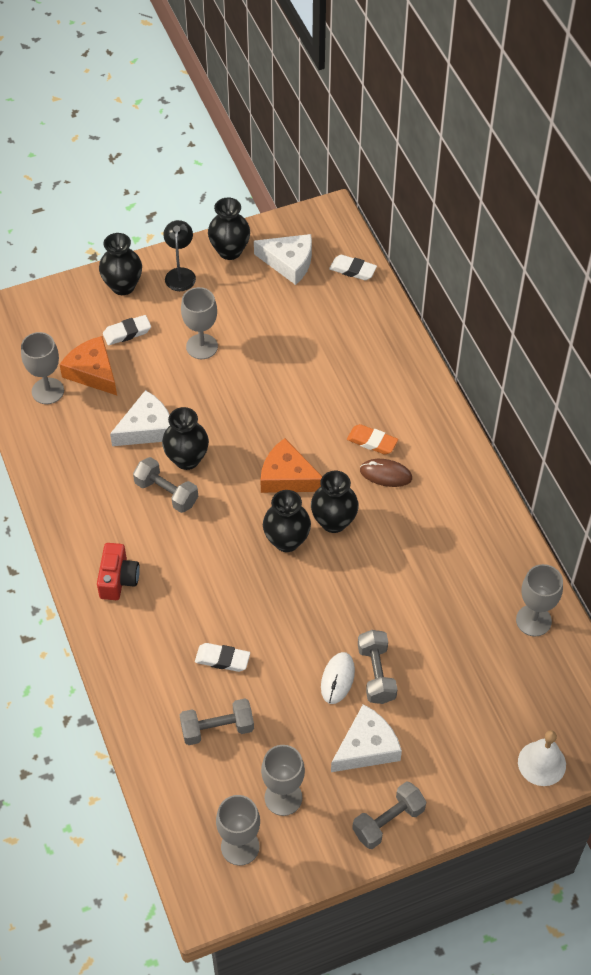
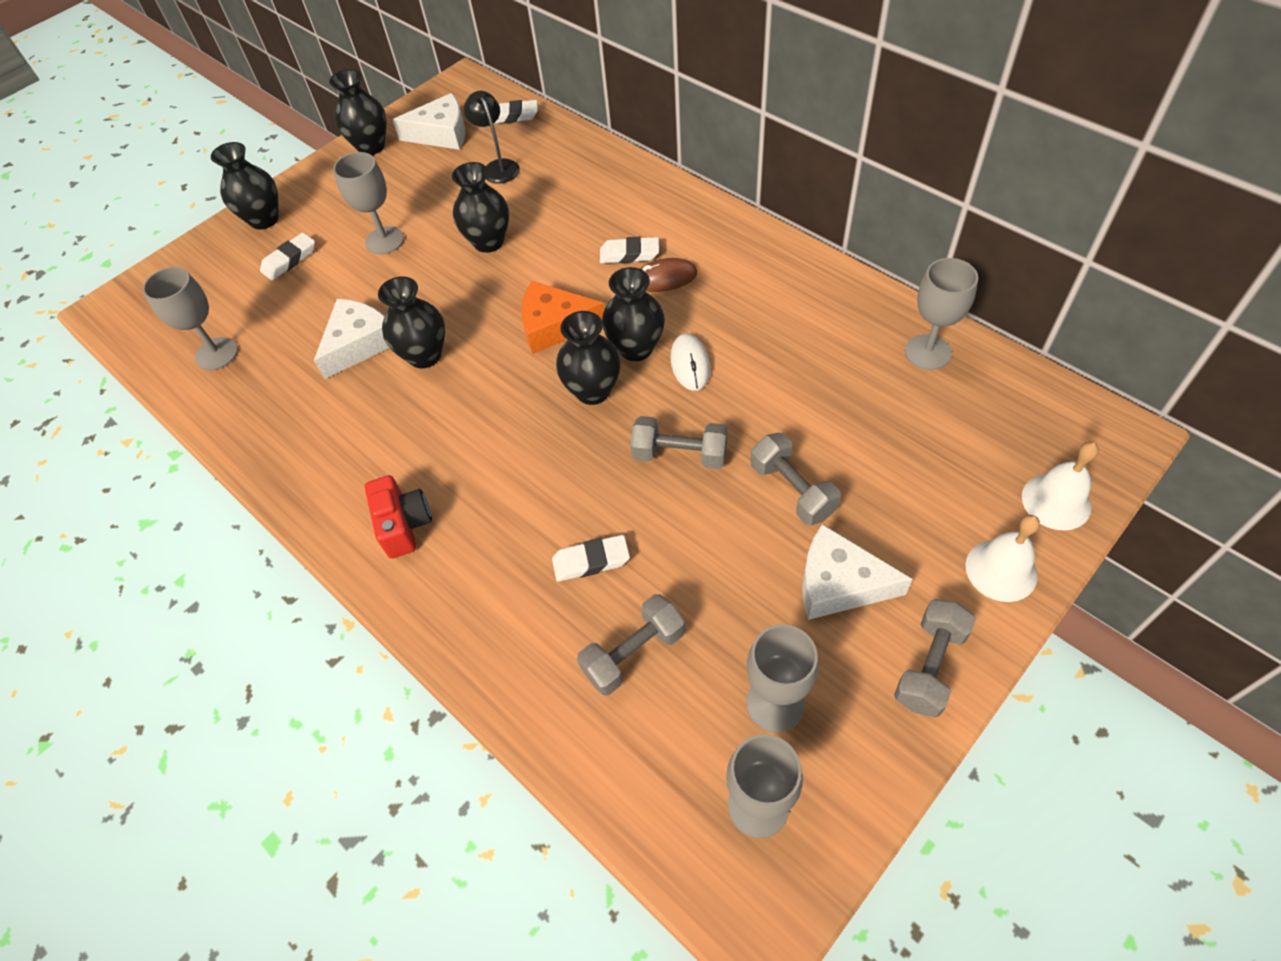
camera: 20 degrees left, 0 degrees up
(92, 372) = (265, 313): orange cheese -> none
(166, 493) = (418, 401): grey dumbbell -> grey dumbbell (680, 455)
(180, 274) = (326, 185): black lamp -> black lamp (498, 167)
(276, 383) = (488, 242): none -> black vase
(337, 679) = (749, 517): white mouse -> white mouse (690, 364)
(367, 747) = (839, 583): white cheese -> white cheese turned 105 degrees counterclockwise
(372, 442) = (629, 254): orange eraser -> white eraser
(473, 788) = (1001, 570): none -> white bell

